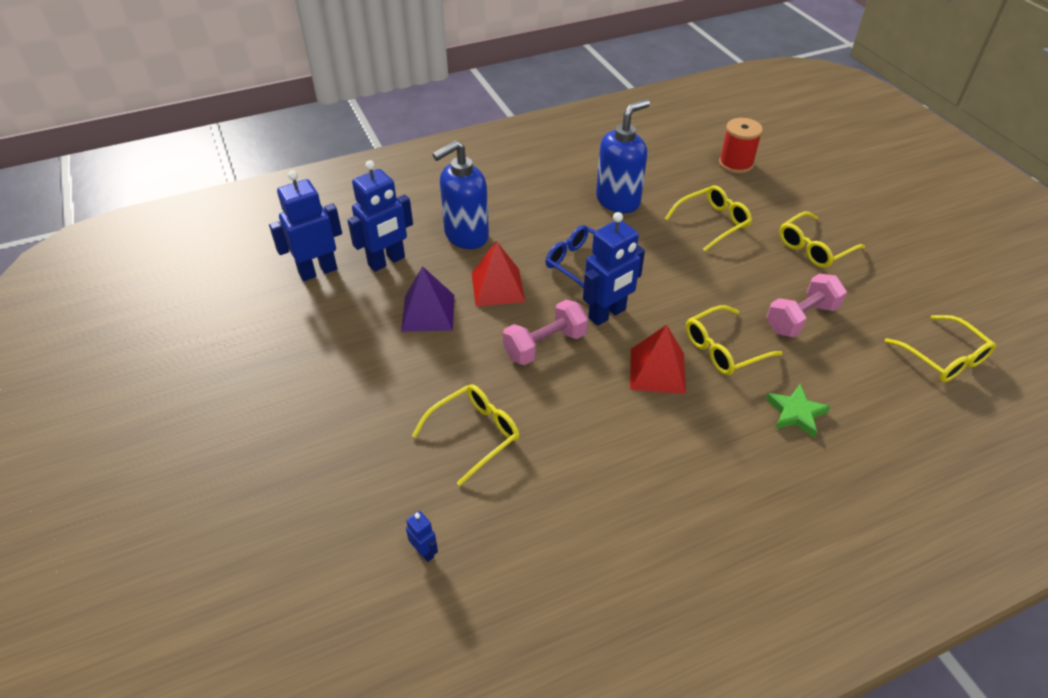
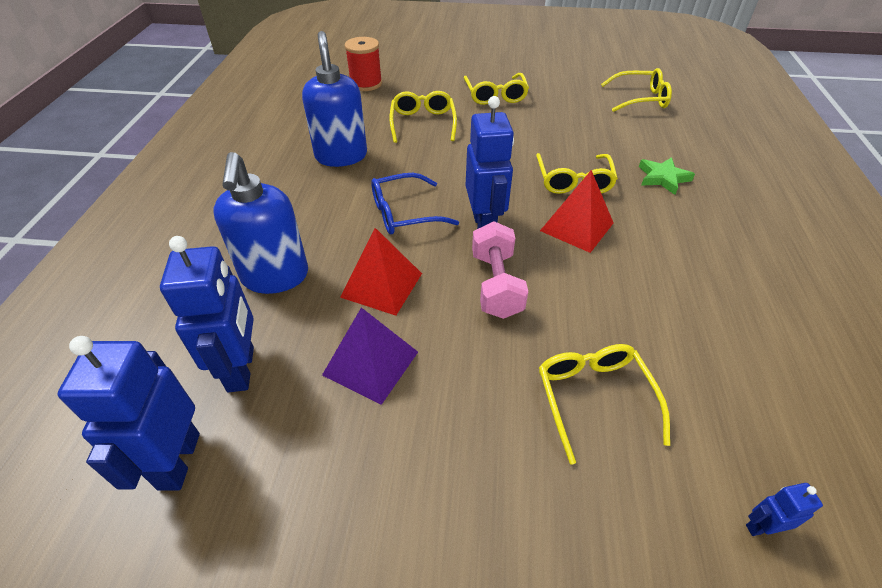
camera: 60 degrees left, 0 degrees up
(801, 318) = (565, 133): pink dumbbell -> none

